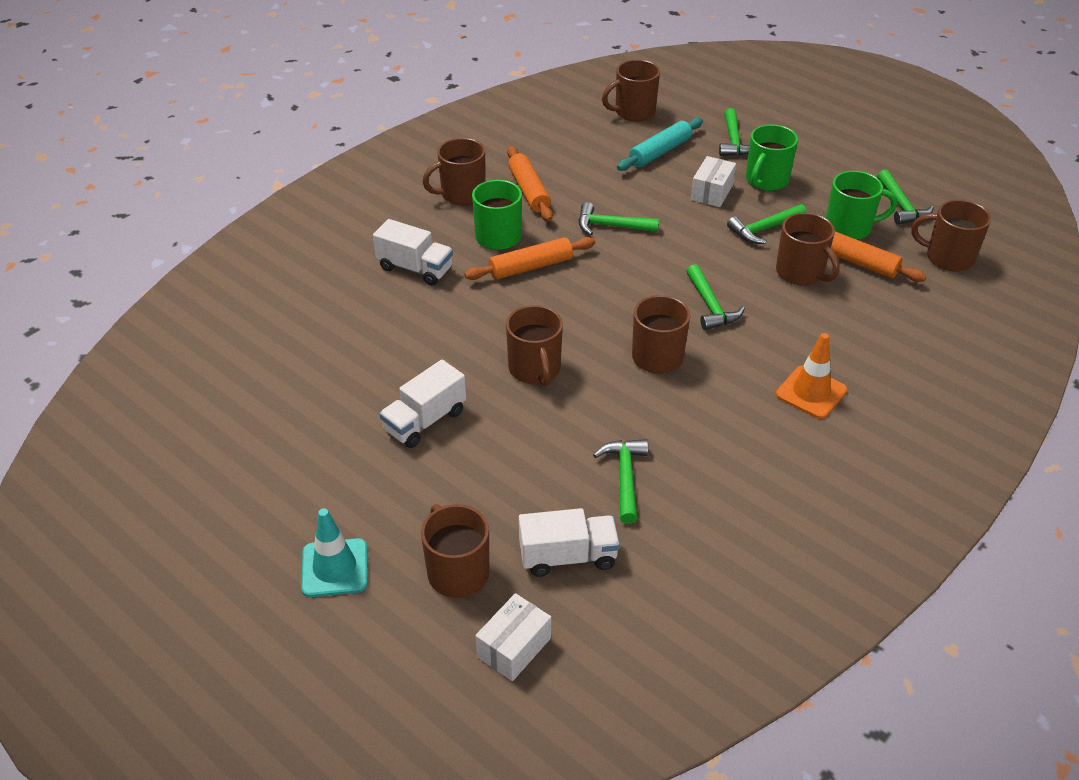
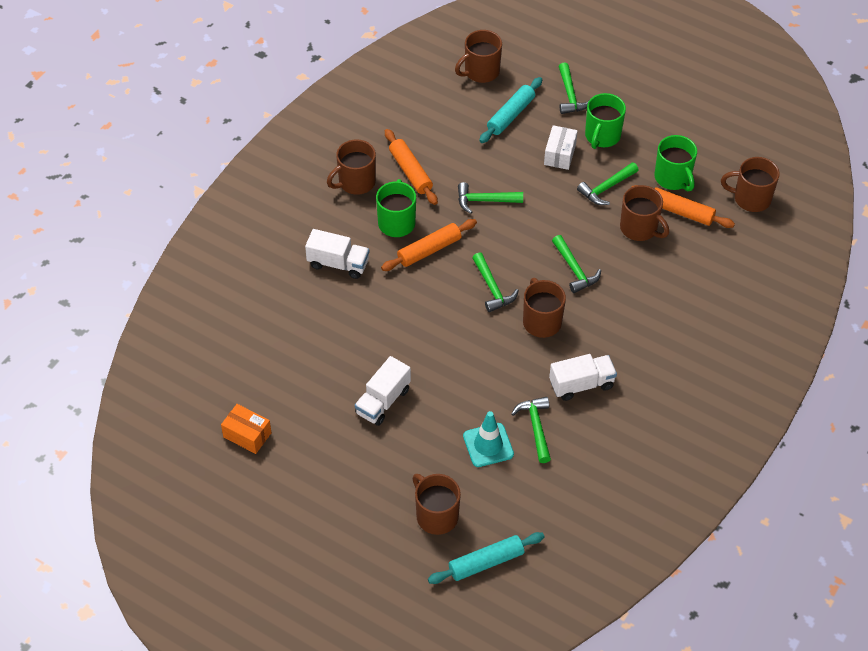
camera: 10 degrees left, 10 degrees up
(234, 438) = (247, 435): none -> orange box
(335, 568) = (352, 525): turquoise traffic cone -> turquoise traffic cone (488, 445)
(514, 647) = (486, 562): white box -> turquoise rolling pin
(535, 369) = (453, 345): brown mug -> none
(568, 556) = (508, 493): white truck -> white truck (581, 384)
(811, 392) = (658, 338): orange traffic cone -> none
(849, 228) = (673, 178): green mug -> green mug turned 75 degrees clockwise
(901, 206) = (712, 150): green hammer -> green hammer (492, 288)

